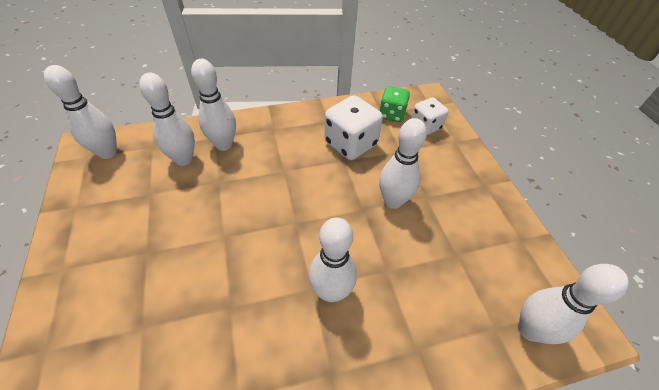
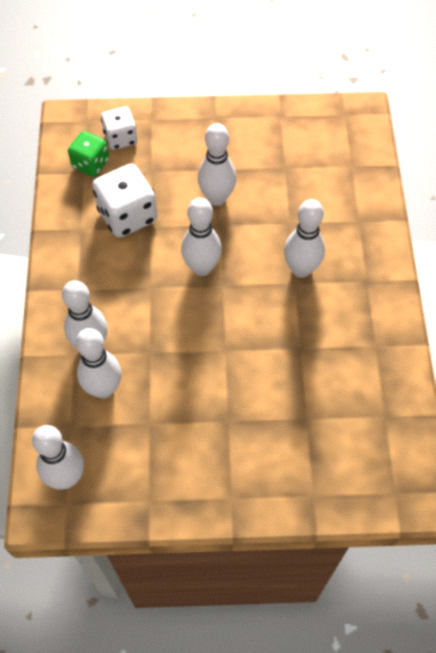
camera: 75 degrees left, 10 degrees up
(529, 329) = (356, 145): white bowling pin -> white bowling pin (201, 268)

